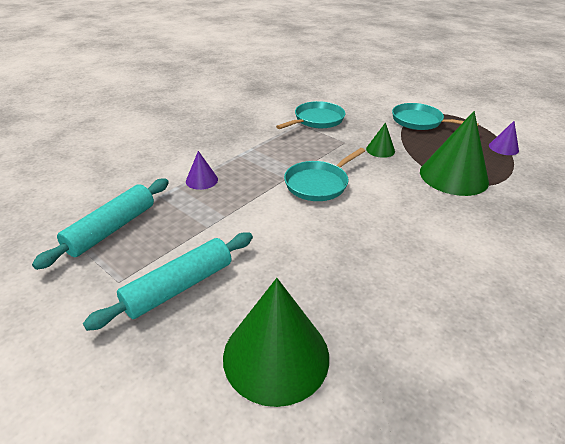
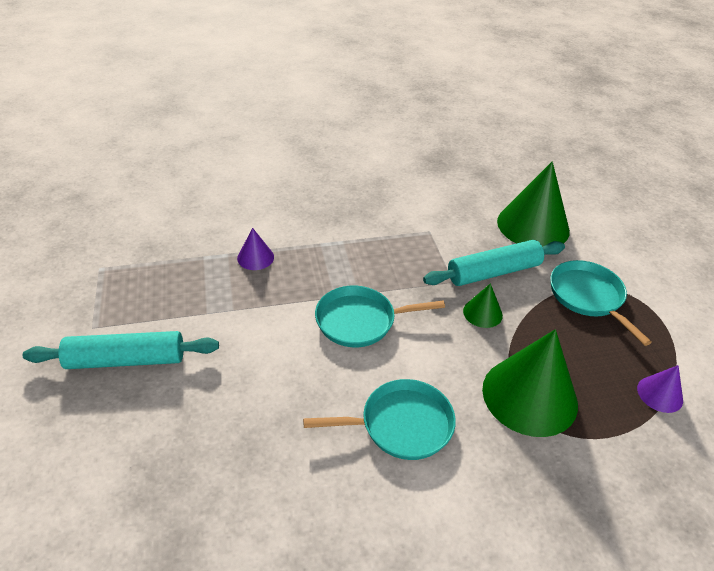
camera: 35 degrees right, 5 degrees up
(111, 229) = (135, 272): turquoise rolling pin -> turquoise rolling pin (493, 272)
(276, 355) = (126, 471): green cone -> green cone (533, 226)
(317, 120) = (456, 236): turquoise pan -> turquoise pan (401, 424)

